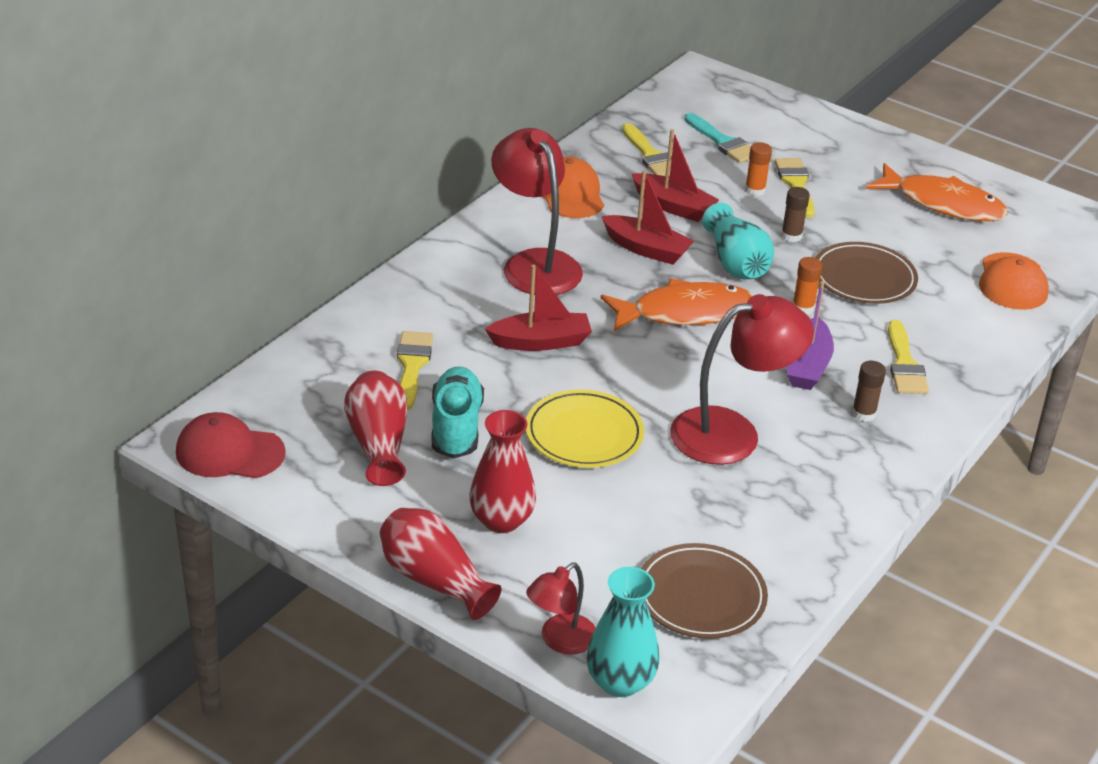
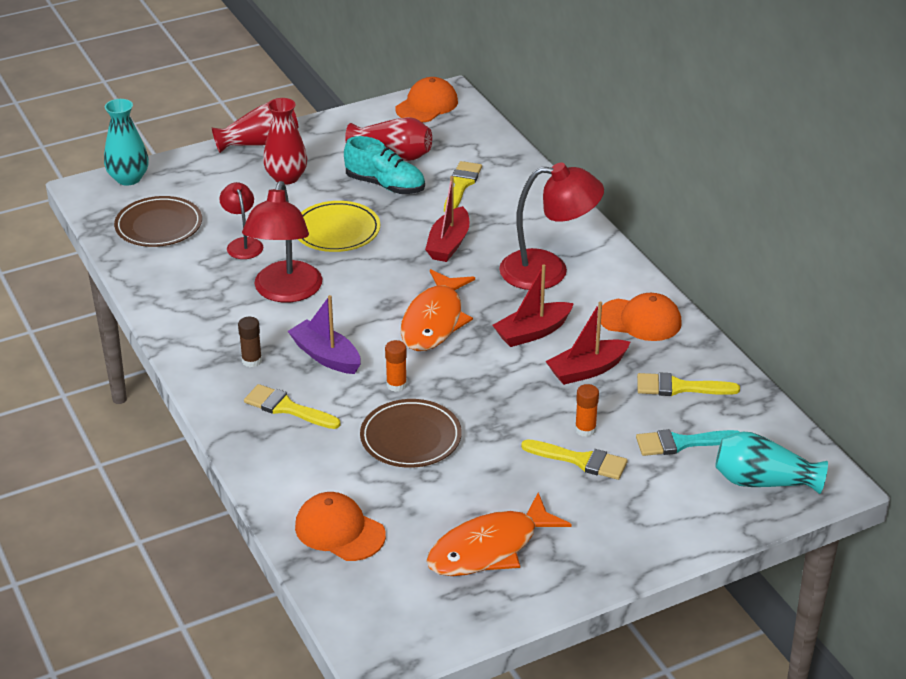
camera: 120 degrees right, 0 degrees up
(229, 452) = (427, 105): red cap -> orange cap
(412, 366) = (461, 185): yellow brush -> yellow brush turned 105 degrees counterclockwise
(560, 641) = (176, 169): red lamp -> red lamp (243, 244)
(735, 262) = (482, 373): turquoise vase -> turquoise vase (763, 481)
(791, 236) = (500, 422): brown glue stick -> none

